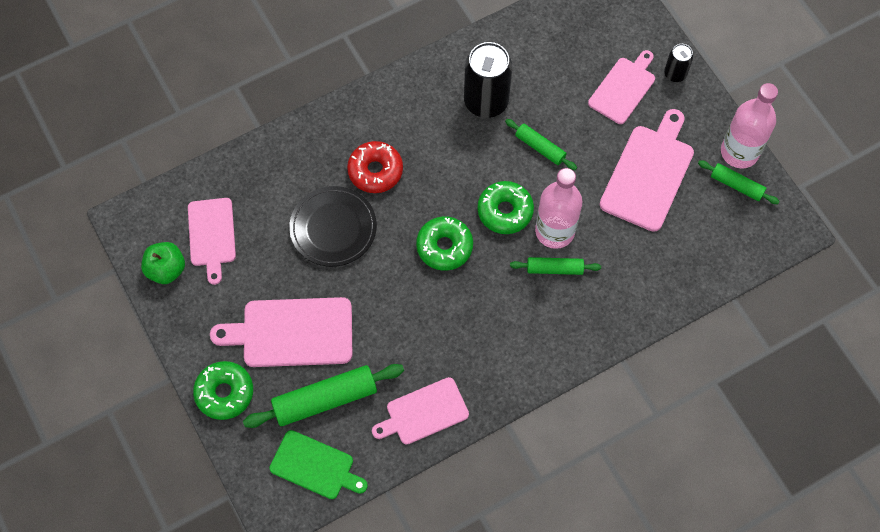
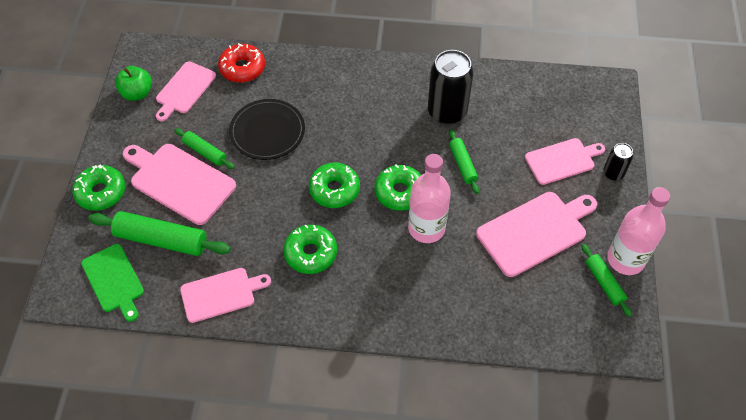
camera: 35 degrees right, 10 degrees down
(375, 171) = (328, 112): red donut -> red donut (242, 68)
(424, 412) = (221, 294): pink cutting board -> pink cutting board turned 150 degrees clockwise
(472, 322) = (310, 253): none -> green donut
(554, 268) = (404, 254): green rolling pin -> green rolling pin (205, 152)

